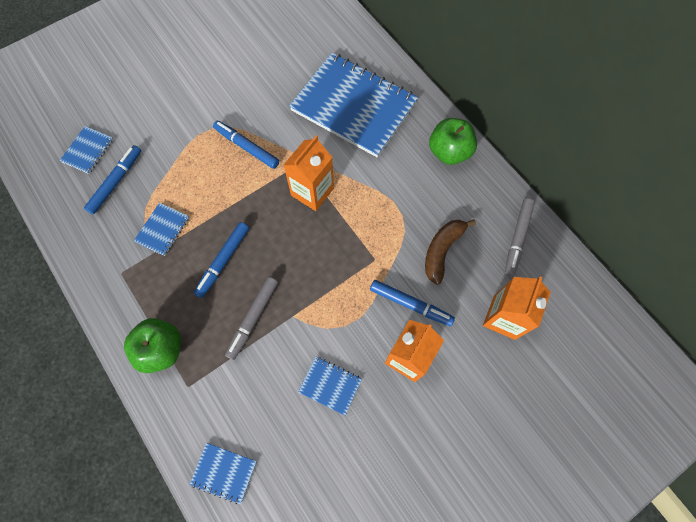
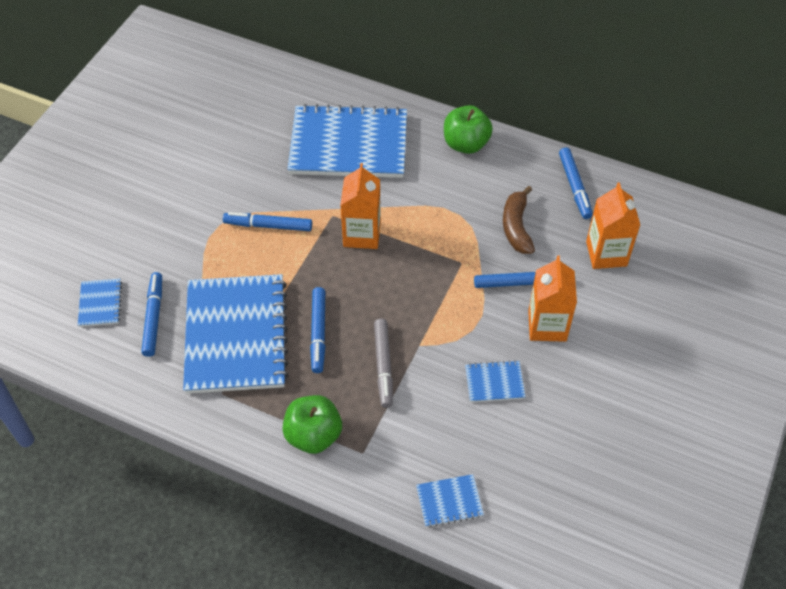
camera: 30 degrees left, 15 degrees down
(163, 230) = (236, 335): blue notebook -> blue notebook, size x2.41
(517, 239) = (574, 187): grey marker -> blue marker

